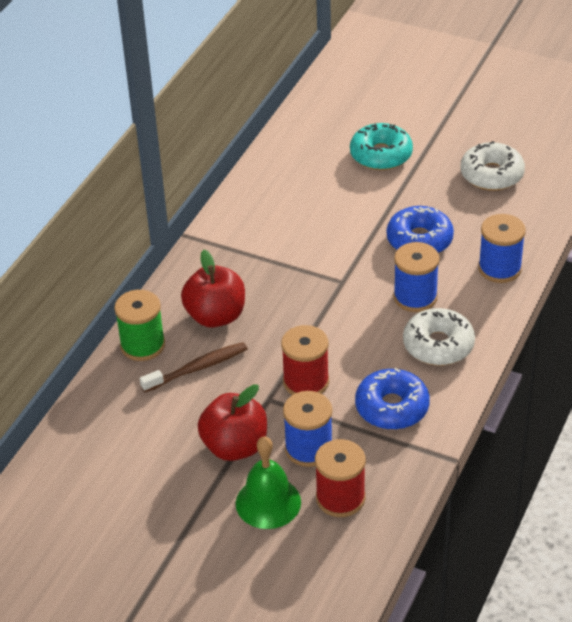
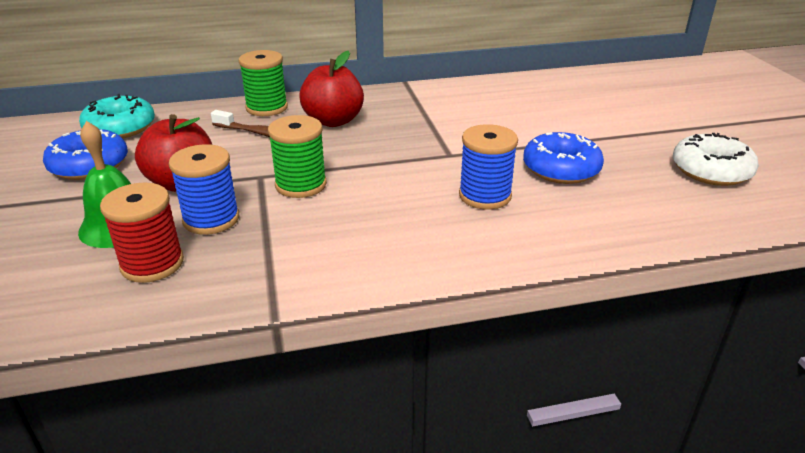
camera: 50 degrees right, 10 degrees down
(306, 382) = (301, 185): red spool -> green spool
(381, 155) = (625, 114): turquoise donut -> turquoise donut (120, 128)
(392, 407) = (315, 243): blue donut -> blue donut (89, 165)
(438, 345) = (438, 234): white donut -> none
(499, 268) = (600, 226): blue spool -> none

